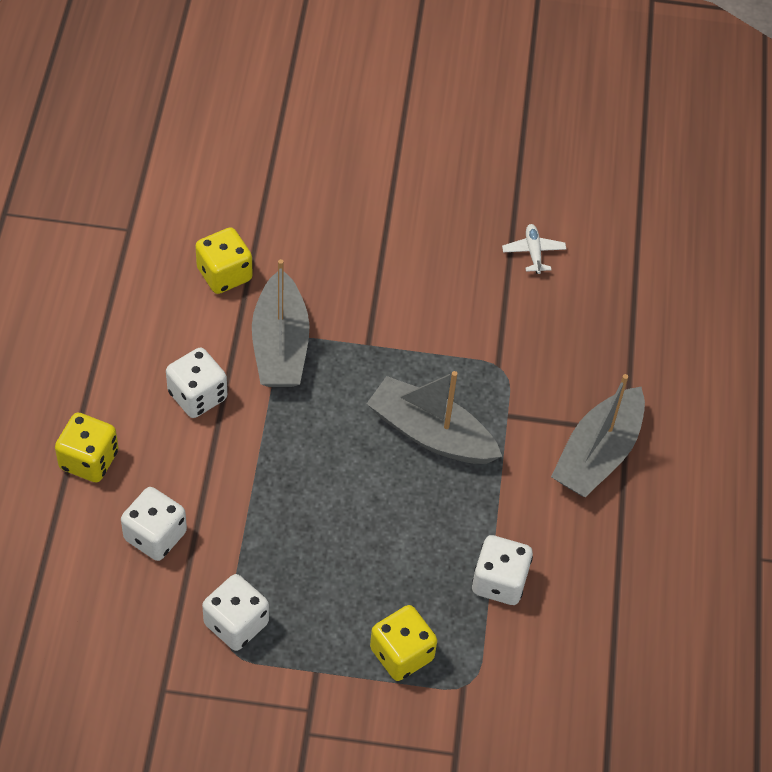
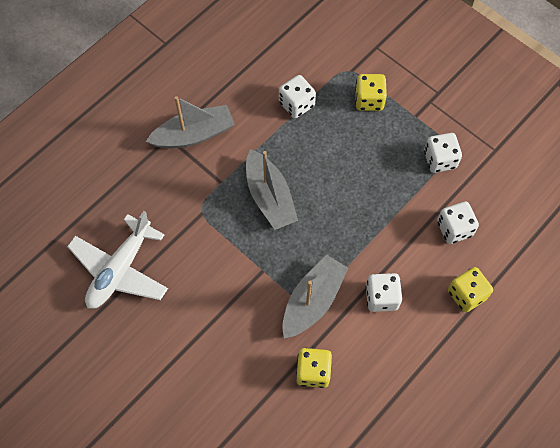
camera: 140 degrees left, 10 degrees up
(533, 252) = (120, 269): white plane -> white plane, size x2.47

